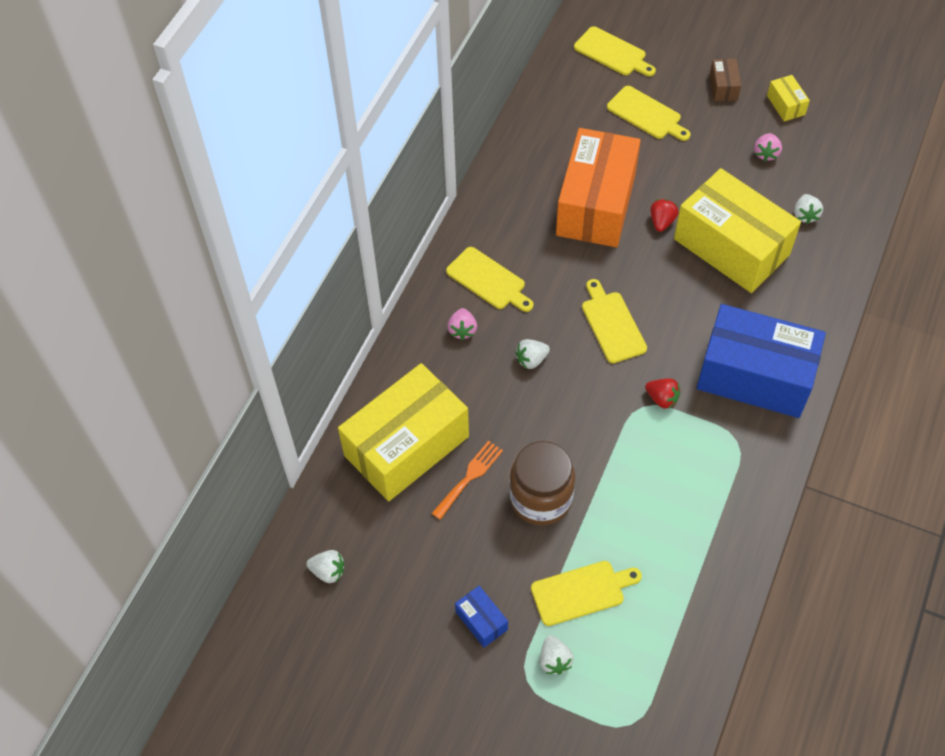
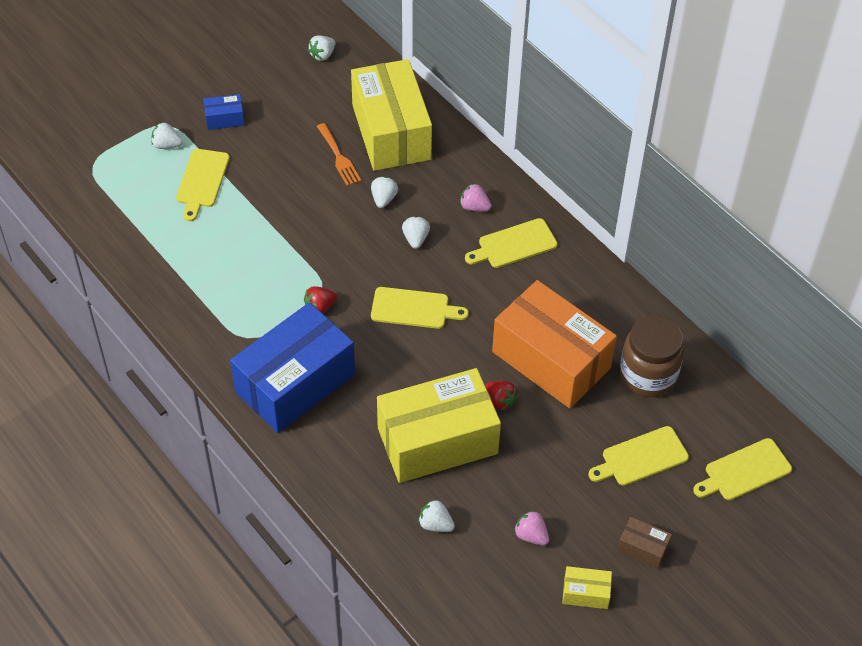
camera: 115 degrees right, 5 degrees down
(499, 410) = (383, 199): none -> white strawberry
(540, 499) = (290, 190): brown jar -> brown jar (648, 375)

